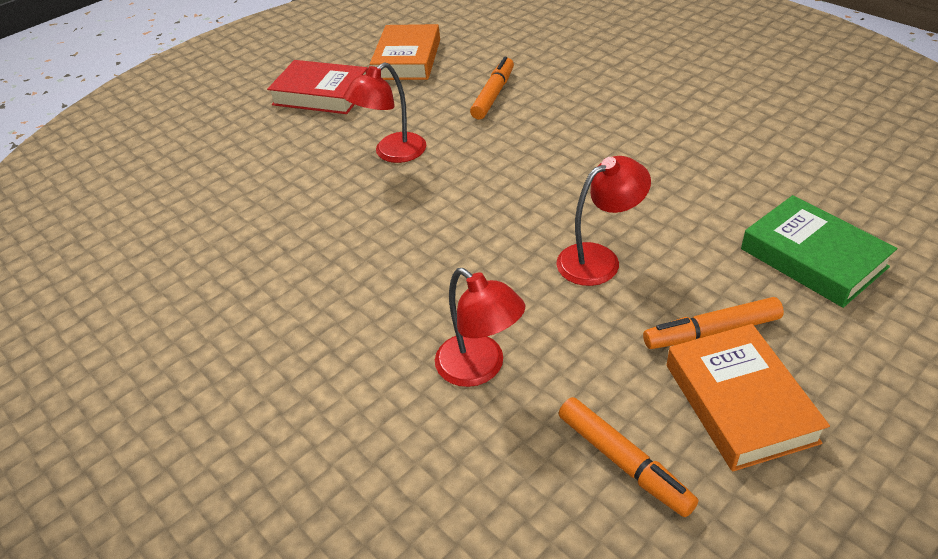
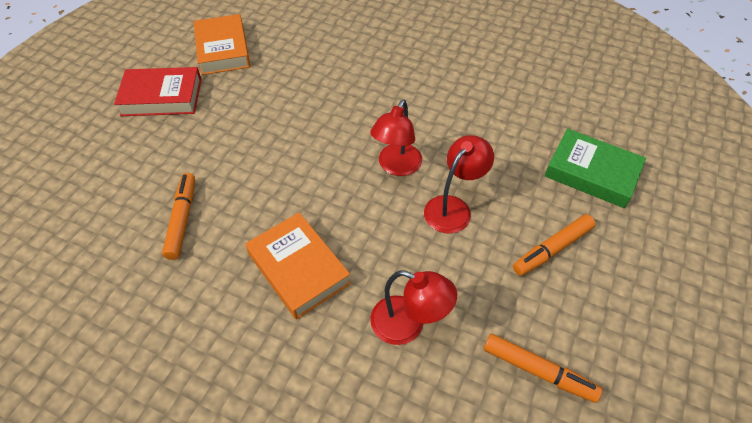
camera: 25 degrees left, 10 degrees up
(392, 153) = (252, 145): red lamp -> red lamp (396, 167)
(493, 95) = (311, 74): orange marker -> orange marker (182, 219)
(739, 402) = (591, 300): orange book -> orange book (298, 268)

